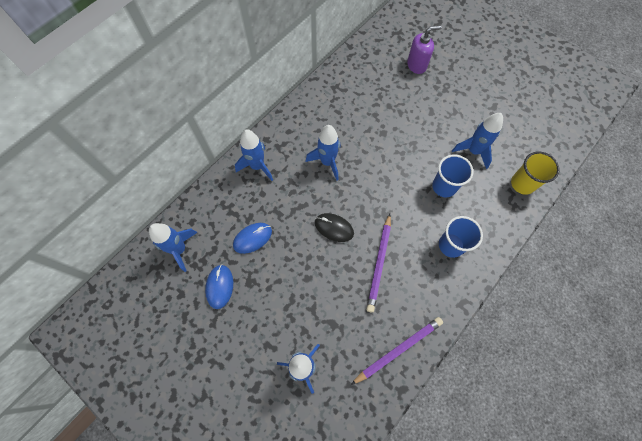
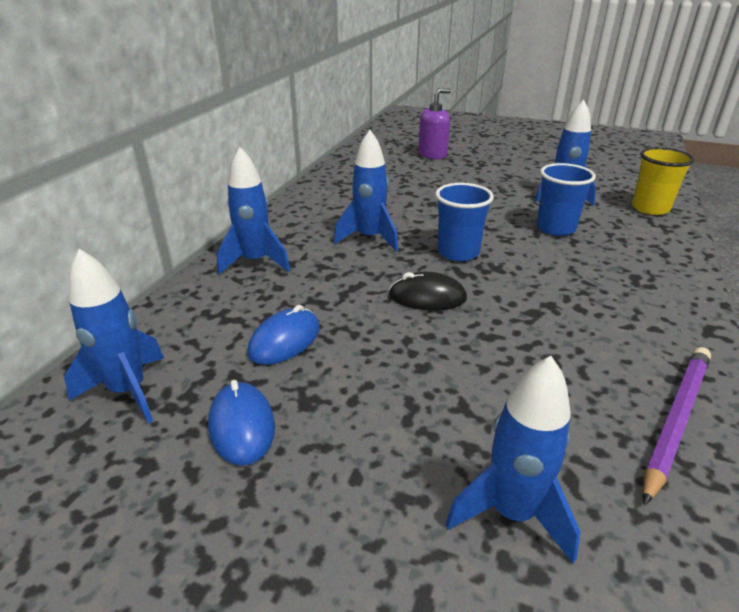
camera: 20 degrees left, 35 degrees down
(379, 263) = (535, 318): purple pencil -> none
(451, 245) = (622, 275): blue cup -> blue cup (458, 252)

